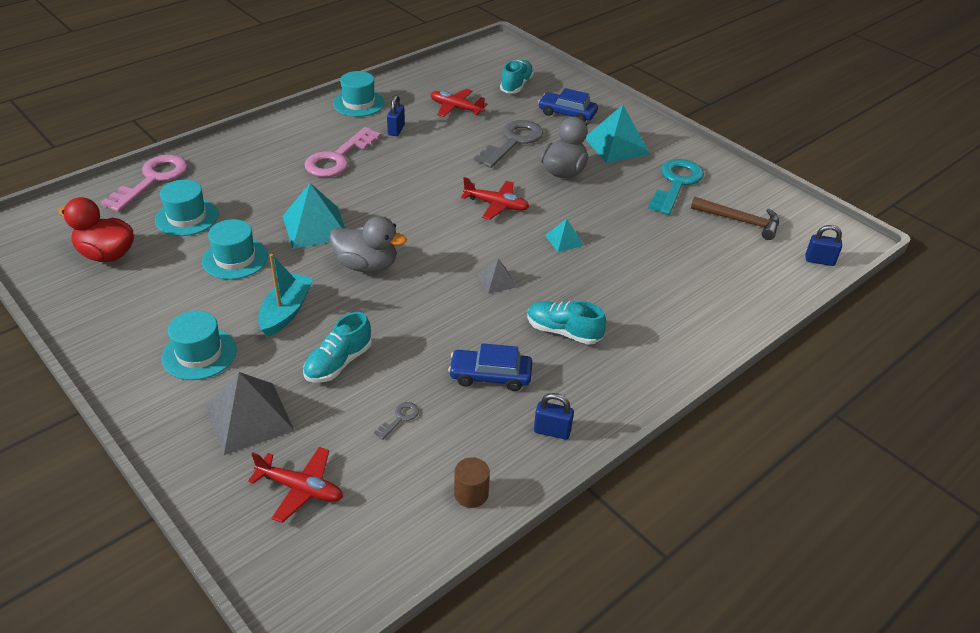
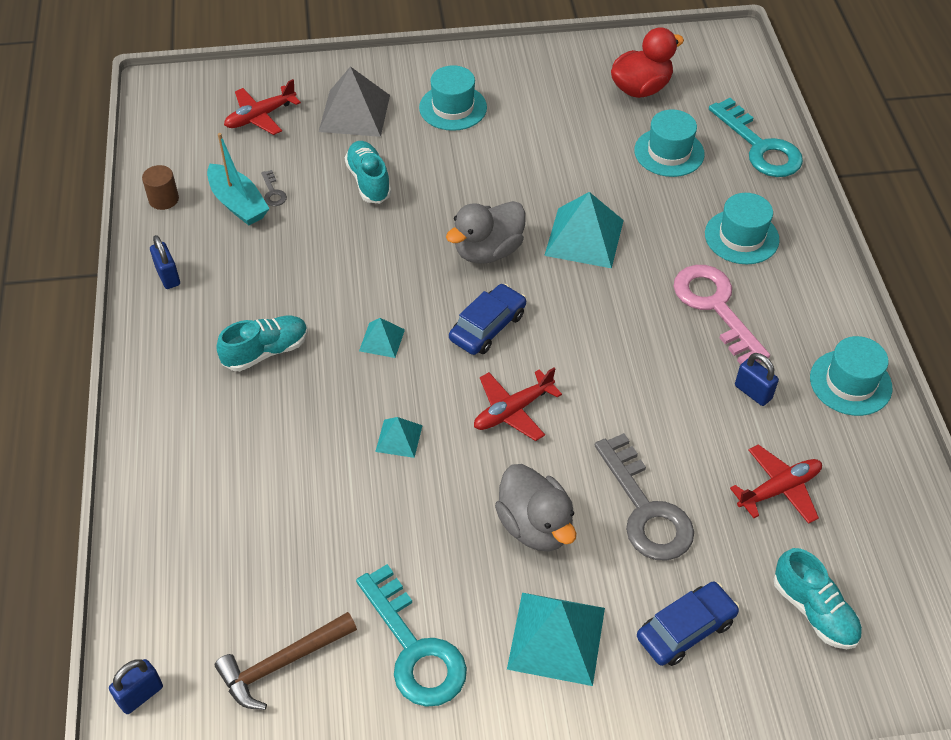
camera: 125 degrees right, 10 degrees up
(152, 180) = (760, 147): pink key -> turquoise key
(235, 258) = (572, 165): turquoise hat -> turquoise hat (741, 237)
(286, 311) = (464, 172): turquoise boat -> turquoise boat (238, 203)
(490, 376) = (263, 269): blue car -> blue car (487, 327)
(497, 281) = (382, 340): grey pyramid -> turquoise pyramid
(552, 431) = (168, 276): blue padlock -> blue padlock turned 75 degrees counterclockwise

